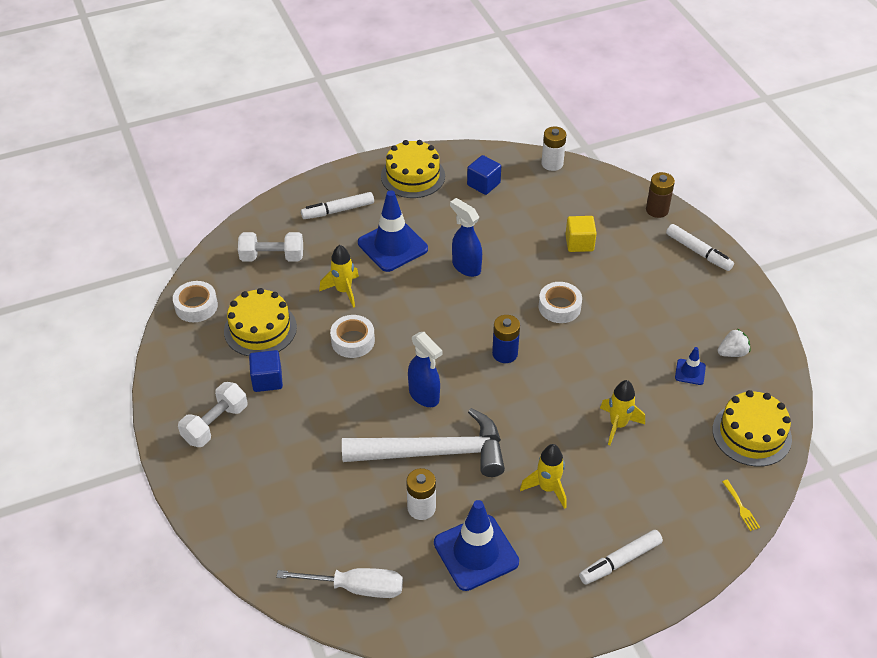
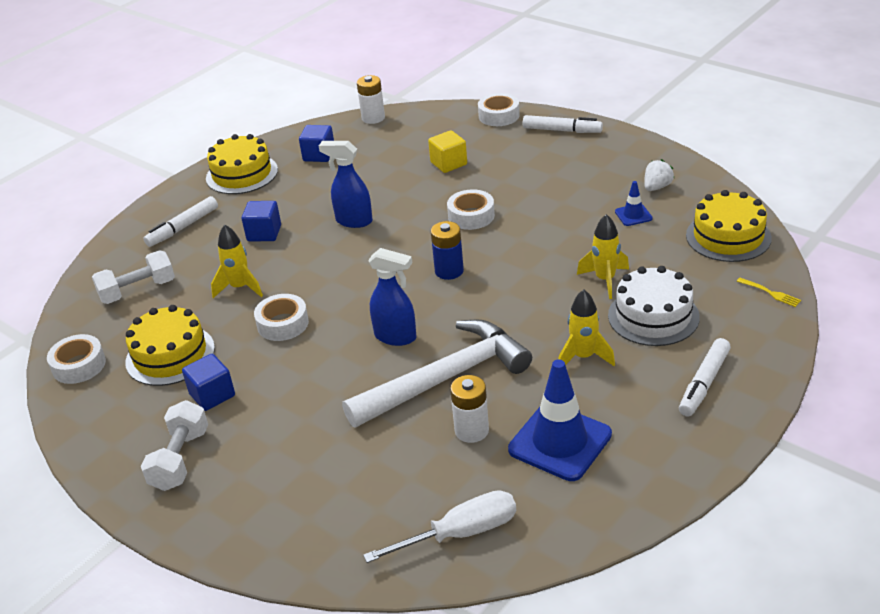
camera: 25 degrees left, 10 degrees down
(392, 246) = (264, 233): blue traffic cone -> blue cube
(629, 479) = (653, 316): none -> white cake
(657, 210) = (499, 116): brown battery -> white tape

